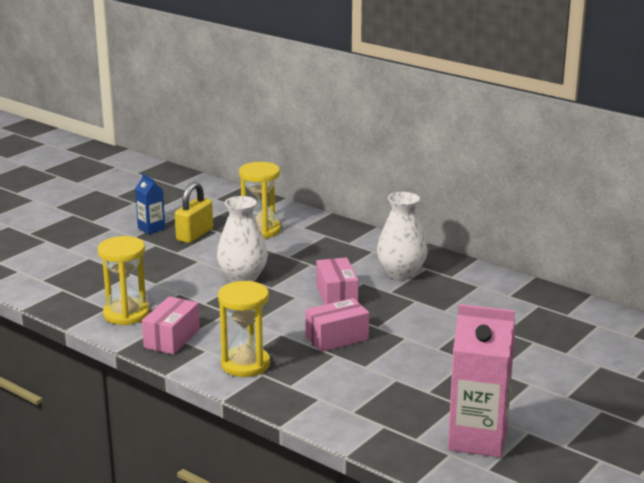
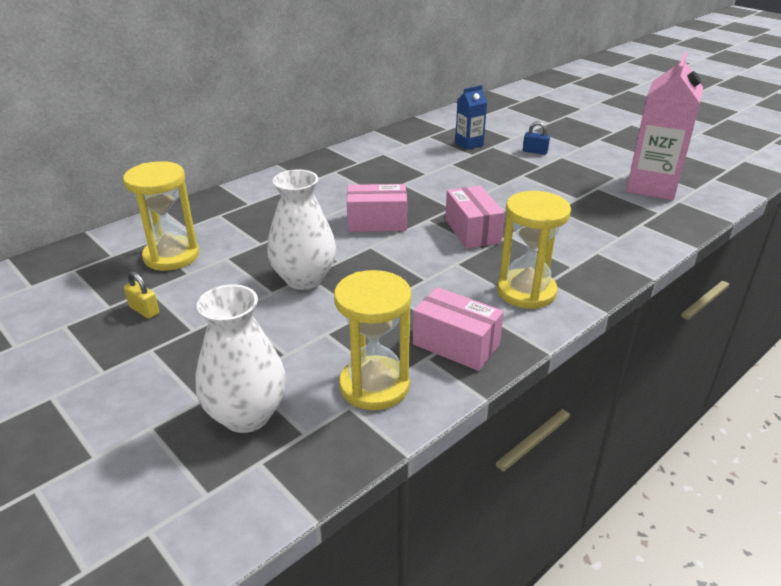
camera: 80 degrees left, 10 degrees up
(151, 228) = (87, 352): blue carton -> blue carton (469, 144)
(195, 235) = (144, 310): yellow padlock -> yellow padlock, size x0.53
(401, 273) = (340, 184): white vase -> white vase (247, 415)
(534, 367) = (535, 151): none -> blue padlock

